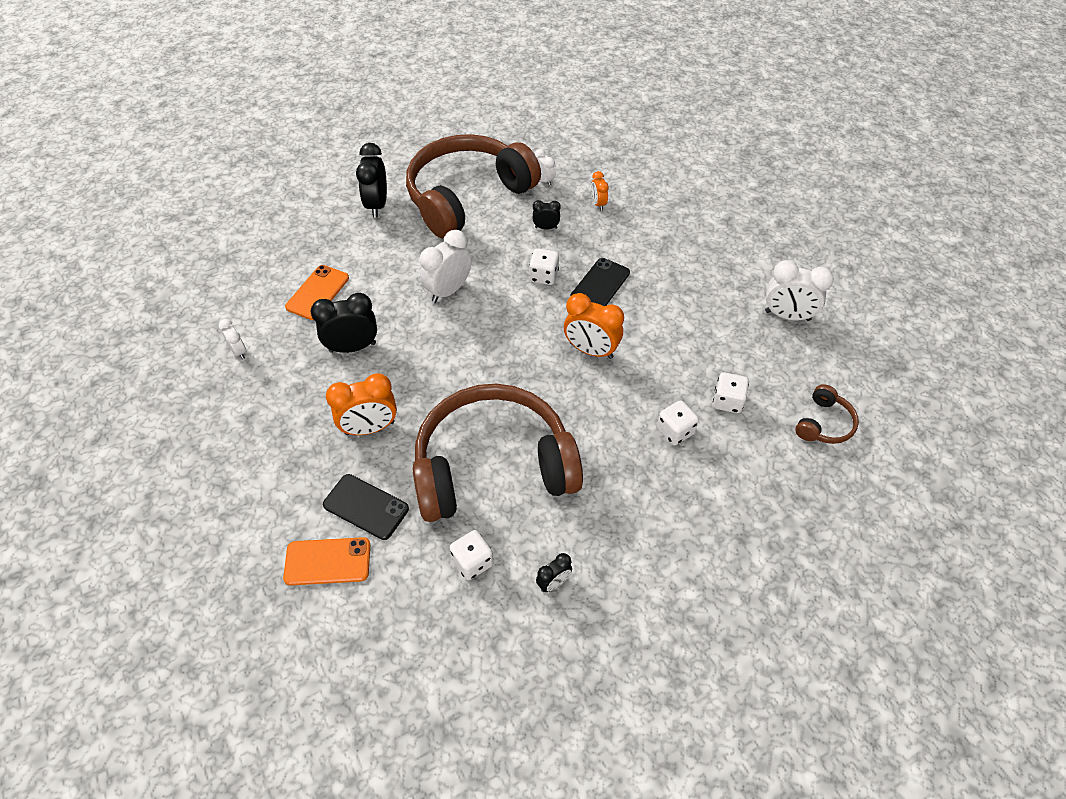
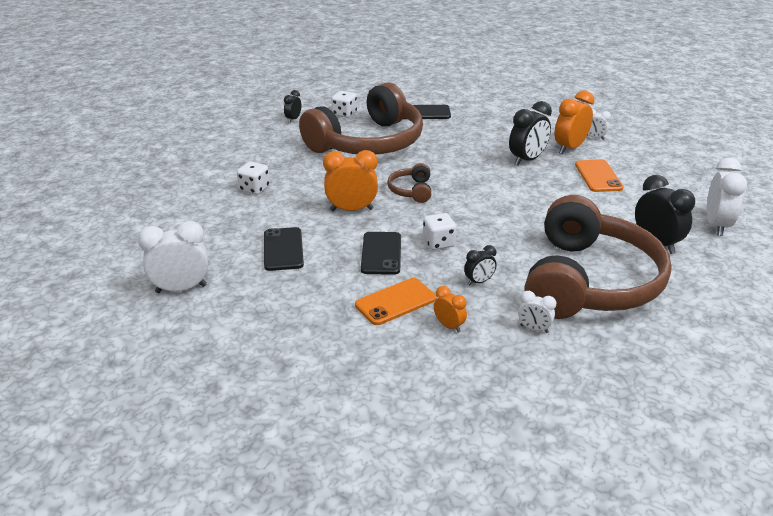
camera: 150 degrees right, 20 degrees down
(327, 561) = (420, 96): orange phone -> orange phone (395, 302)
(370, 428) = (462, 135): orange clock -> orange clock (570, 148)
(448, 290) = (505, 208): white clock -> white clock (716, 225)
(683, 325) = (283, 249): none -> black phone
(727, 401) = (220, 215): white dice -> none
(824, 423) = (133, 225): brown headphones -> brown headphones (411, 190)

